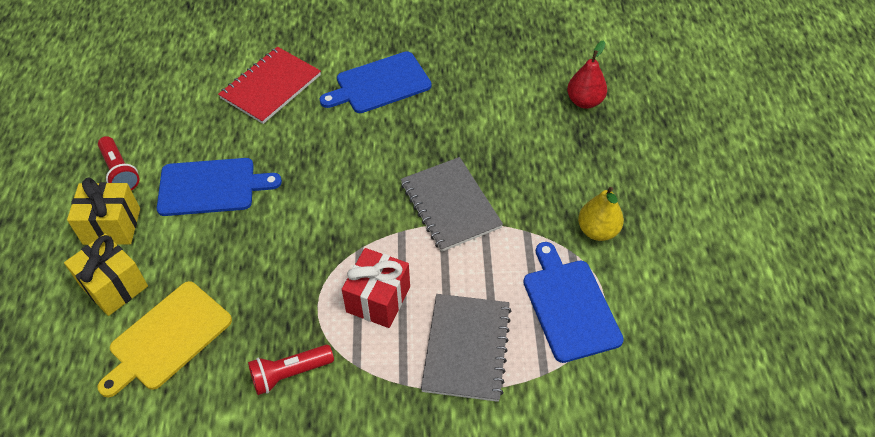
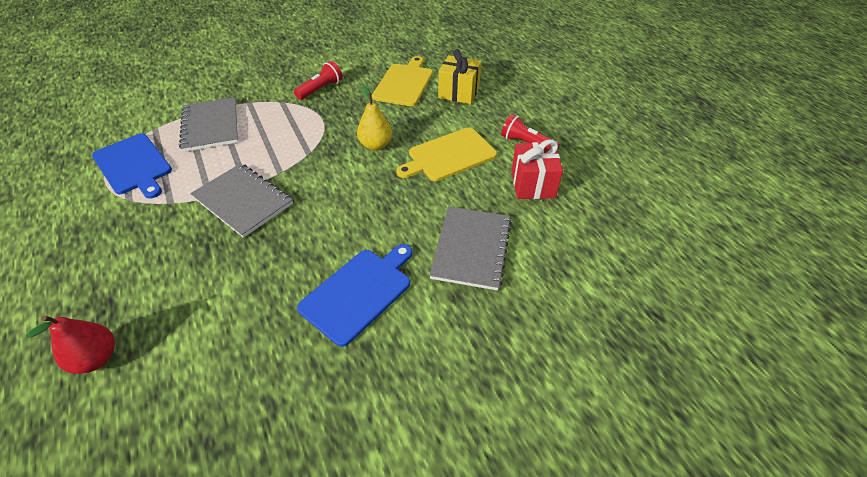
camera: 155 degrees right, 5 degrees down
(112, 226) = (494, 116): yellow gift -> none
(211, 187) = (449, 155): blue cutting board -> yellow cutting board
(271, 87) = (471, 248): red notebook -> grey notebook
(378, 299) = (281, 131): red gift -> red gift (532, 184)
(597, 231) = (102, 221): yellow pear -> yellow pear (376, 145)

